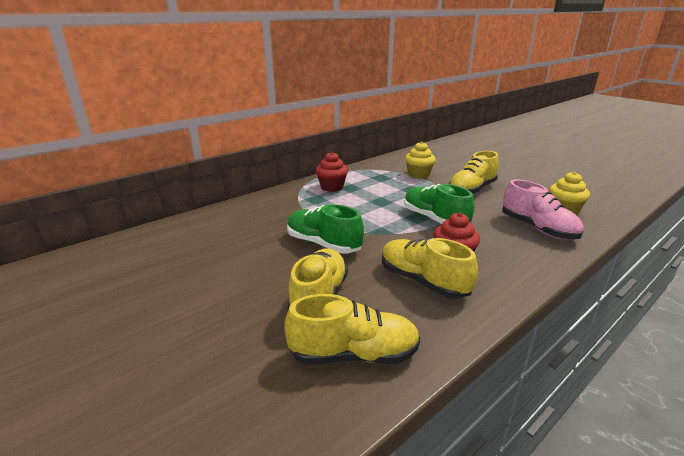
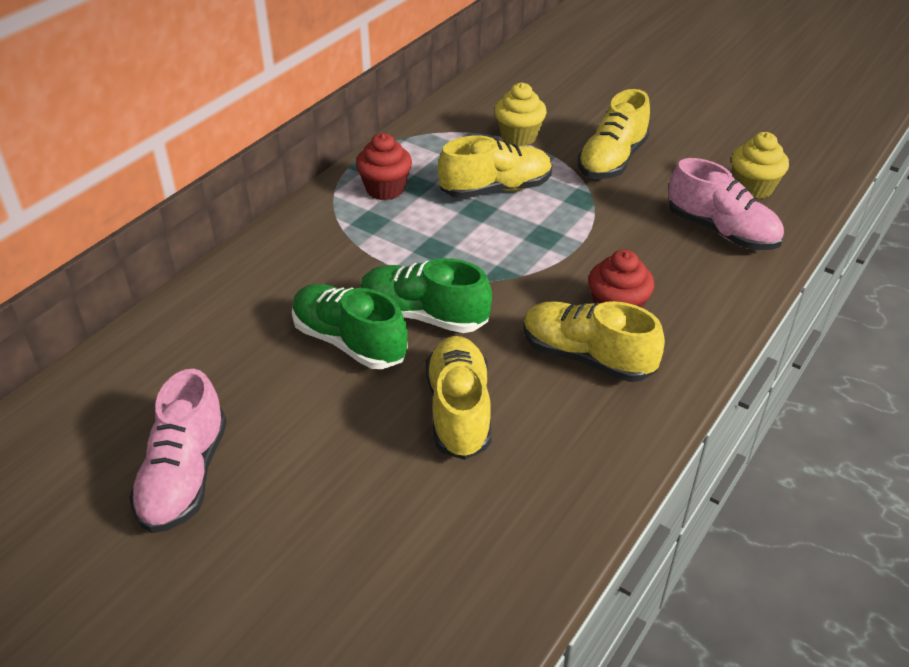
camera: 15 degrees left, 15 degrees up
(121, 303) = (184, 476): none -> pink shoe
(354, 354) = (536, 484): yellow shoe -> yellow shoe (496, 189)
(434, 219) = (571, 236): green shoe -> green shoe (349, 342)

